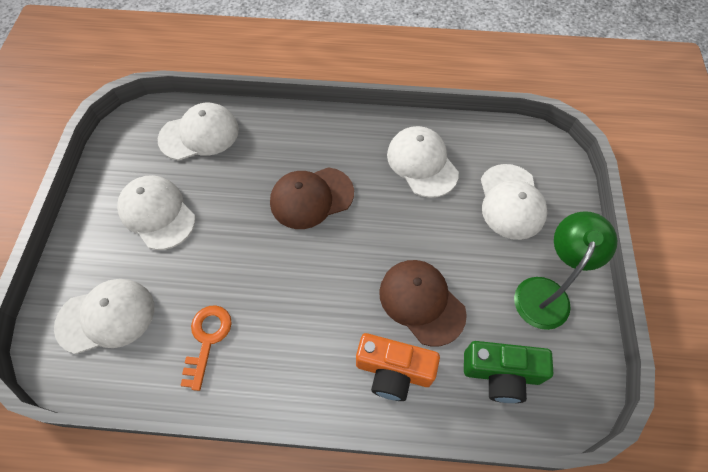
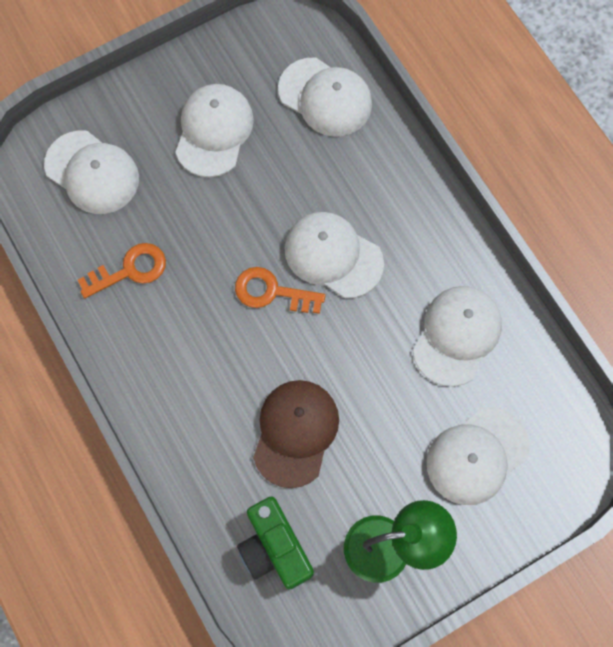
camera: 55 degrees right, 10 degrees up
(306, 251) = (271, 292): none -> orange key
(311, 198) = (333, 256): brown cap -> white cap
(393, 371) = (211, 449): orange camera -> none

